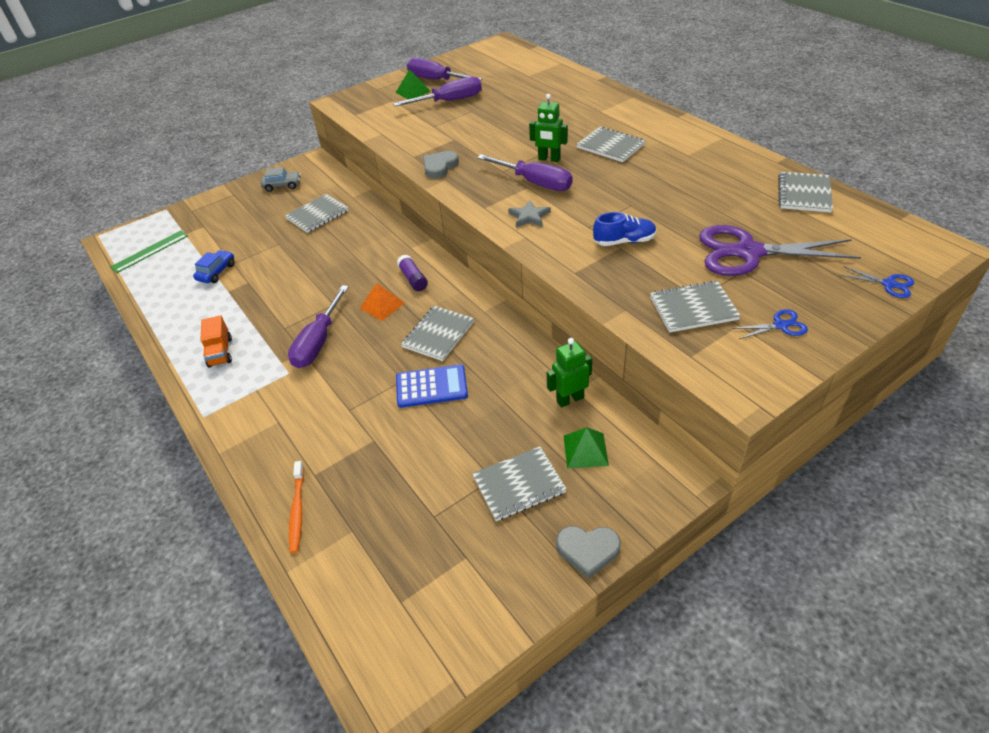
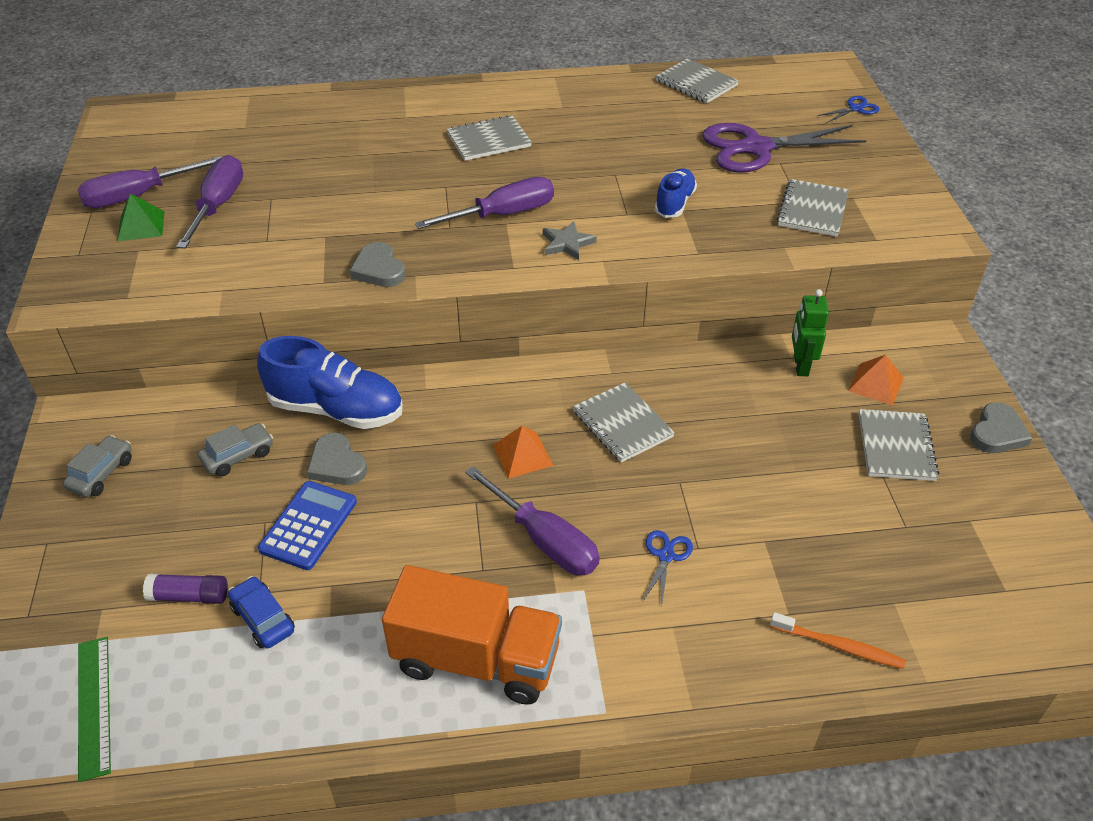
camera: 65 degrees left, 0 degrees up
(220, 352) = (476, 659): orange truck -> orange truck, size x2.02
(317, 215) = (238, 456): grey notebook -> grey car
(331, 246) = (337, 464): none -> grey heart
(372, 227) = (336, 409): none -> blue shoe
(413, 279) = (494, 409): purple glue stick -> purple glue stick (189, 596)
(431, 387) = (709, 461): blue calculator -> blue calculator (308, 525)
(549, 159) = (464, 187): green robot -> none
(585, 450) = (875, 384): green pyramid -> orange pyramid
(748, 252) = (756, 148): purple scissors -> purple scissors turned 45 degrees clockwise
(780, 325) = (869, 178): blue scissors -> blue scissors (666, 556)

